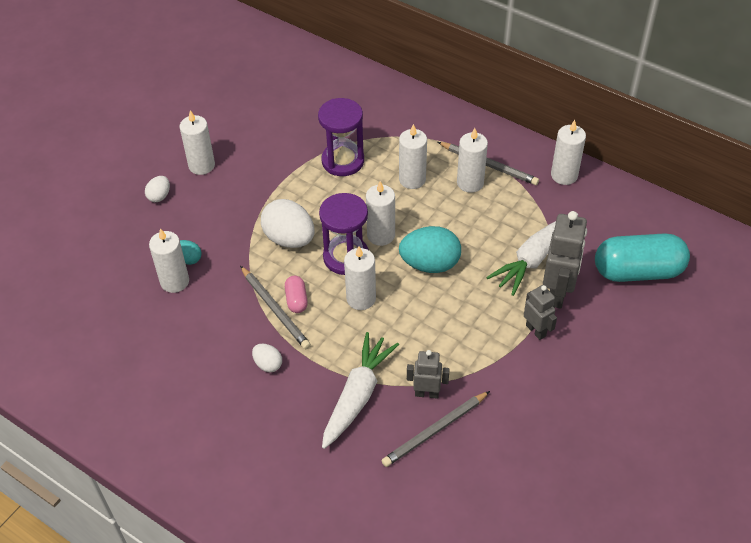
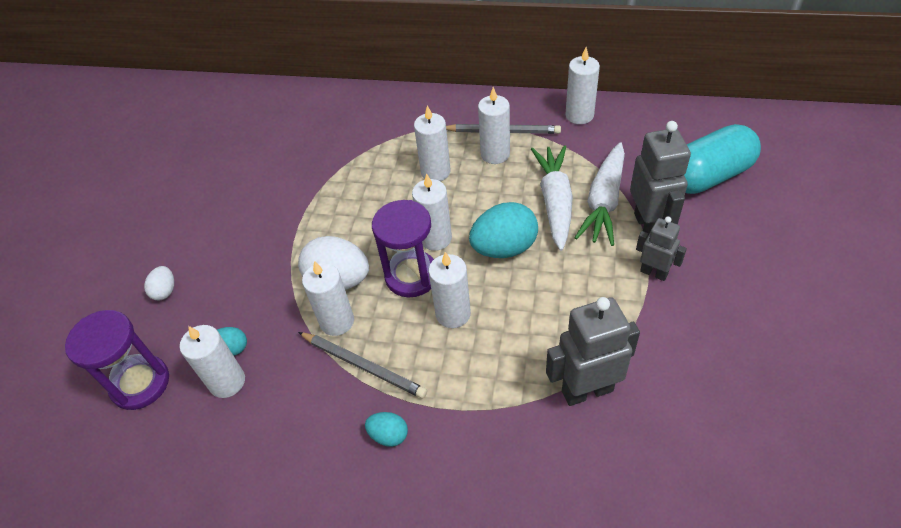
camera: 20 degrees left, 0 degrees up
(201, 165) = (200, 240): white candle -> white candle (337, 321)
(268, 364) = (389, 435): white egg -> turquoise egg
(296, 300) = (382, 345): pink capsule -> none
(343, 161) = (354, 180): purple hourglass -> purple hourglass (140, 383)
(358, 395) = (513, 427): white carrot -> white carrot (555, 202)
(426, 393) = (587, 390): grey robot -> grey robot, size x1.70
(435, 431) = (623, 430): grey pencil -> none

